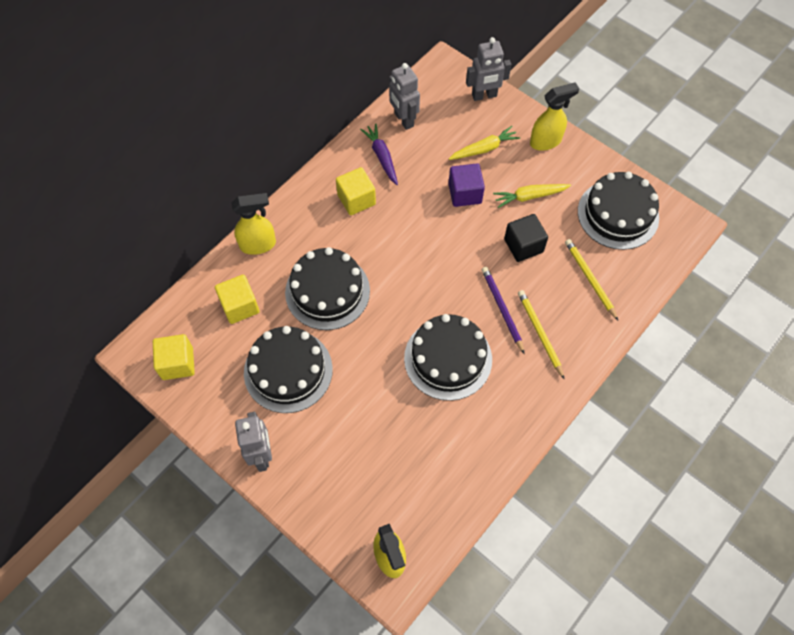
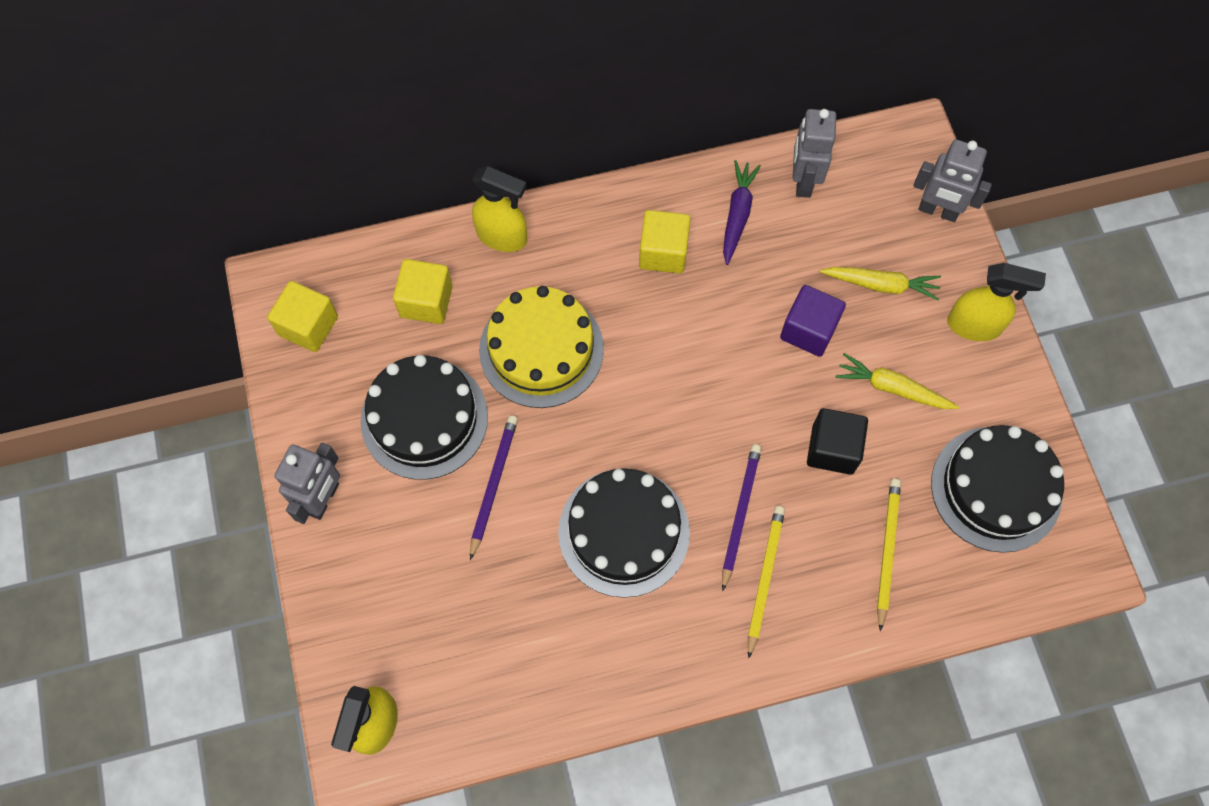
camera: 35 degrees right, 5 degrees up
(327, 291) = (541, 349): black cake -> yellow cake
(356, 381) = (493, 484): none -> purple pencil

